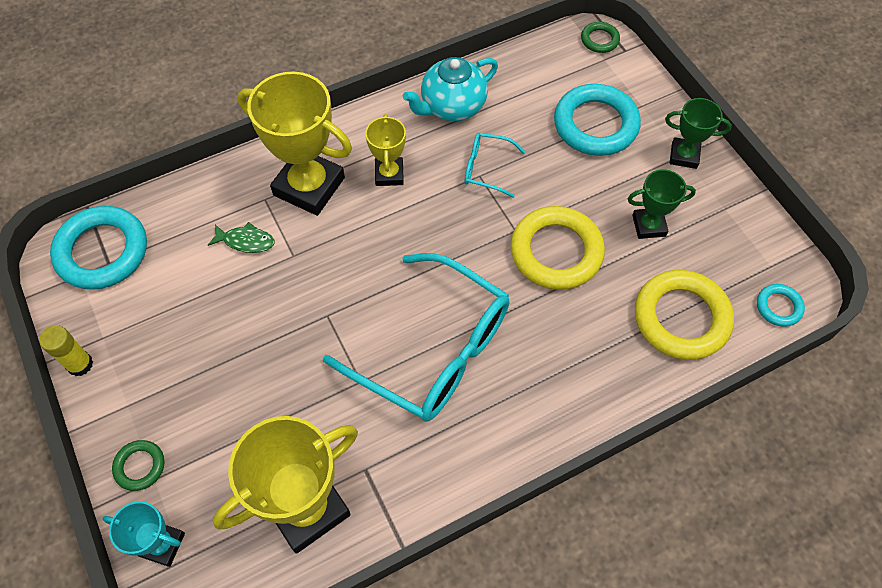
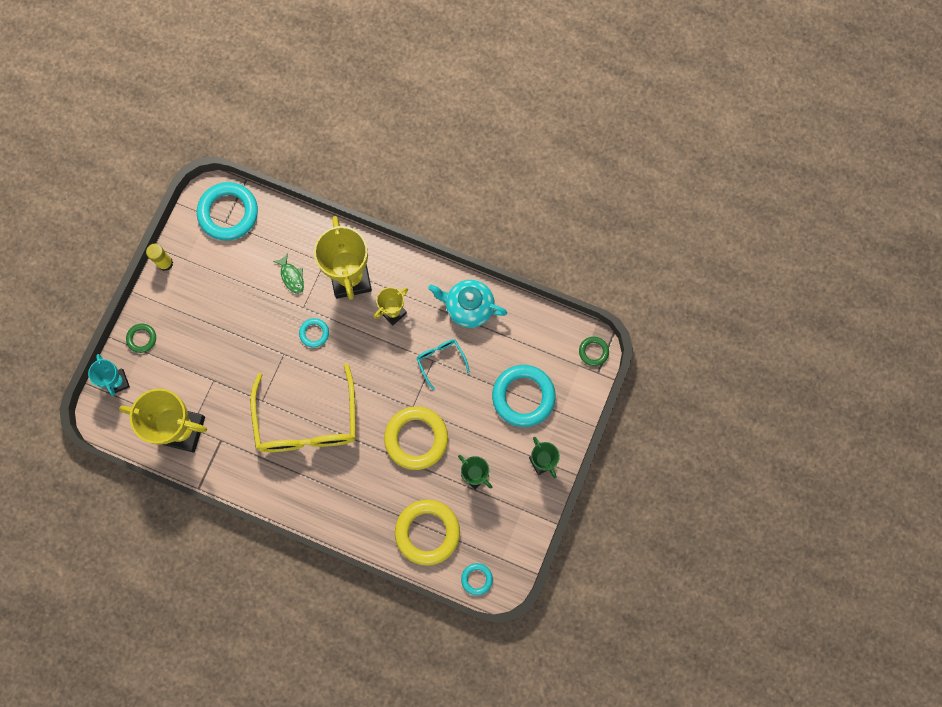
camera: 50 degrees right, 15 degrees up
(334, 266) = (314, 333): none -> turquoise ring
(432, 349) = (307, 421): turquoise glasses -> yellow glasses

